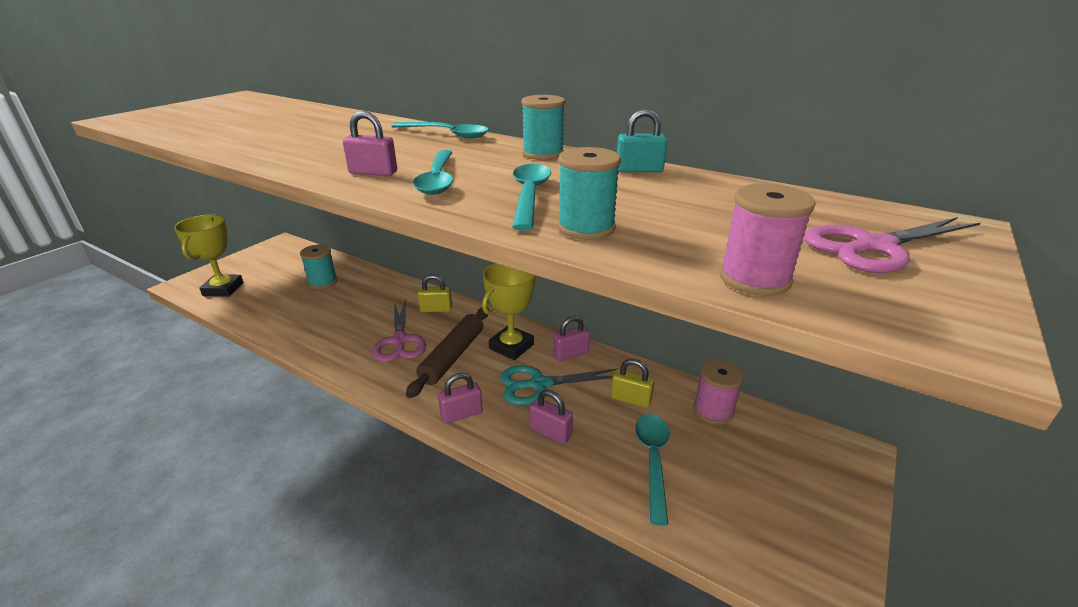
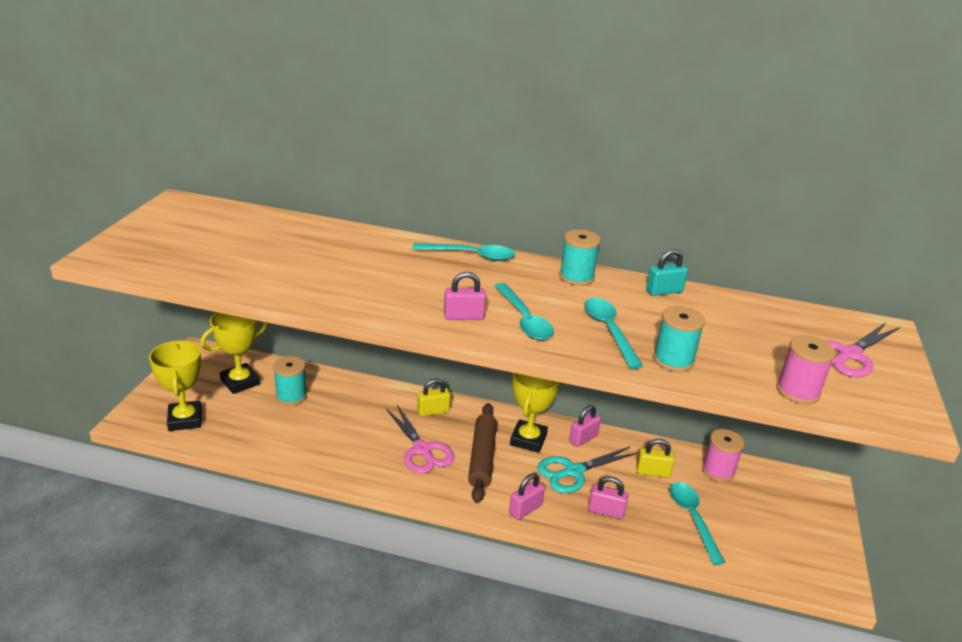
camera: 20 degrees left, 0 degrees up
(292, 267) = (240, 382): none -> yellow trophy

